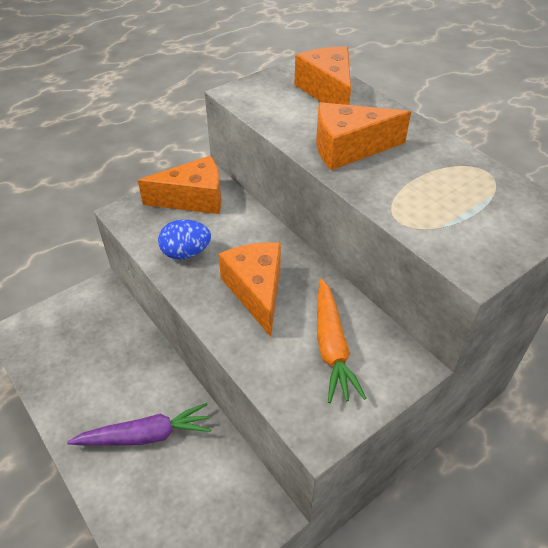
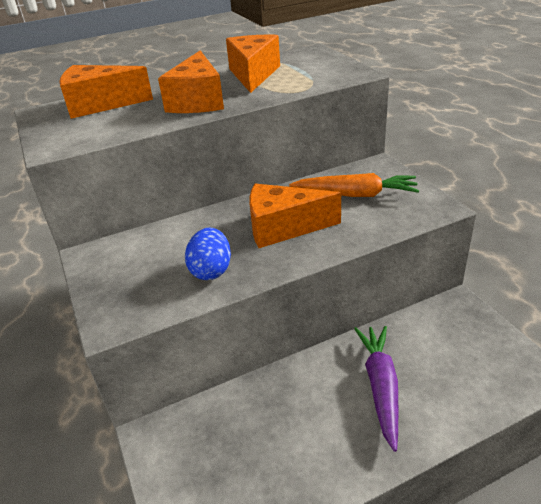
camera: 75 degrees left, 10 degrees down
(193, 199) = (123, 263): orange cheese -> orange cheese (253, 74)

